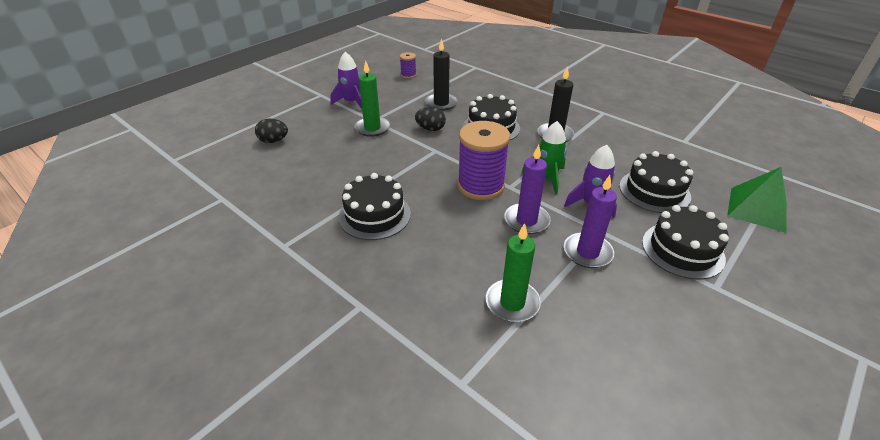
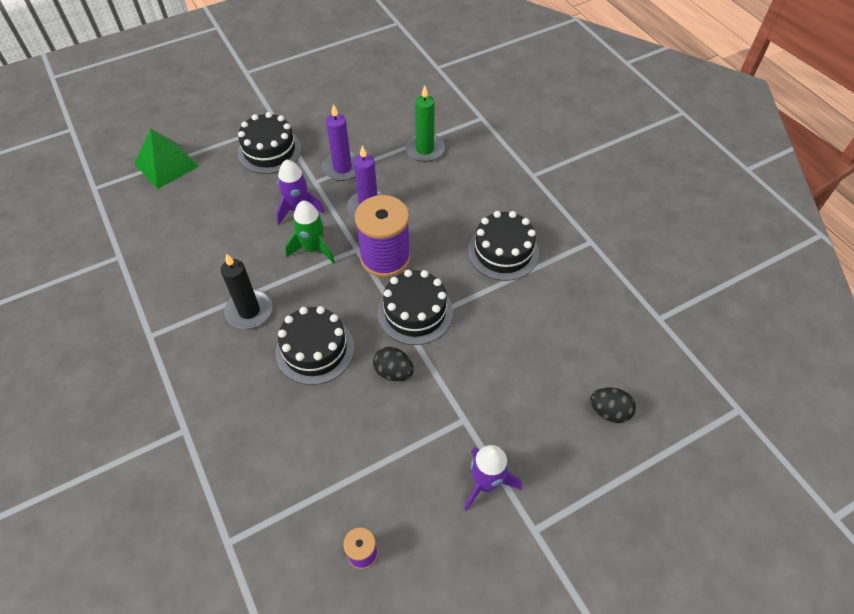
camera: 160 degrees left, 15 degrees up
(372, 128) = (470, 399): green candle -> none
(441, 103) = (350, 432): black candle -> none
(654, 191) = (228, 205): black cake -> black cake (415, 312)

